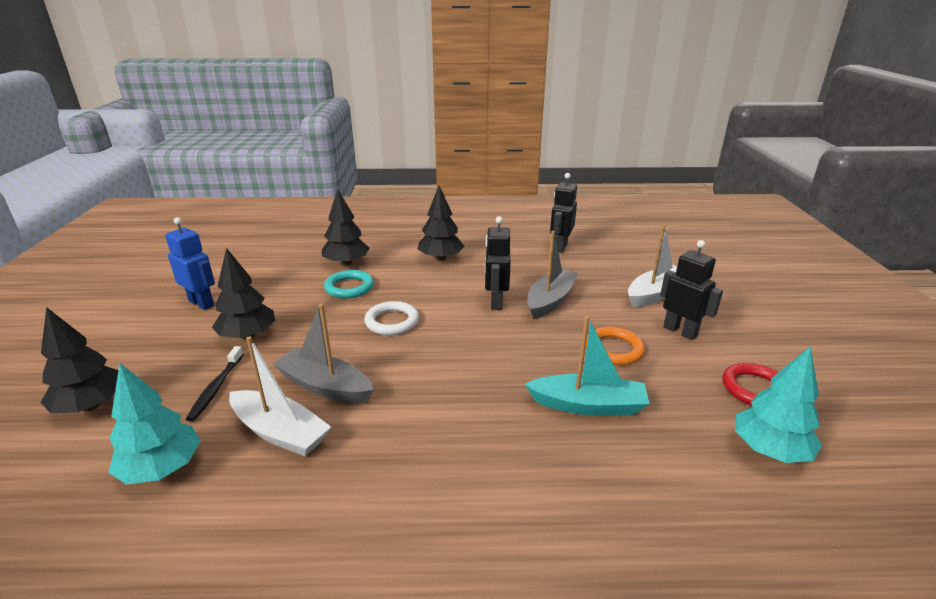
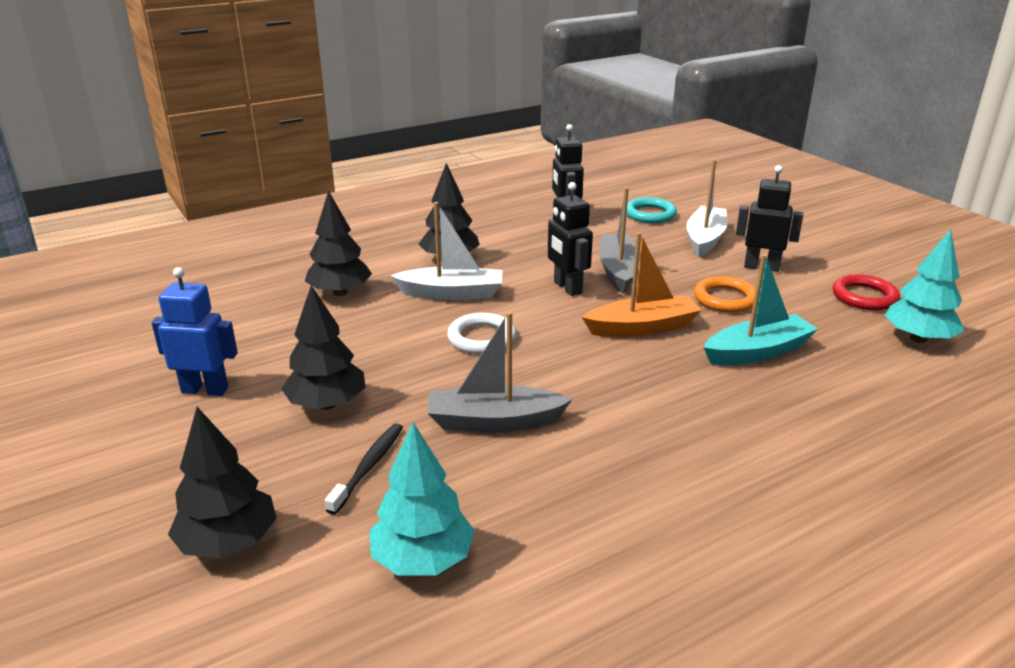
camera: 30 degrees left, 0 degrees up
(216, 388) = (368, 467): black toothbrush -> black toothbrush turned 135 degrees counterclockwise
(280, 432) = (505, 478): white boat -> white boat (451, 293)
(349, 287) = (382, 318): turquoise ring -> turquoise ring (650, 214)
(515, 351) = (642, 327): none -> orange boat

